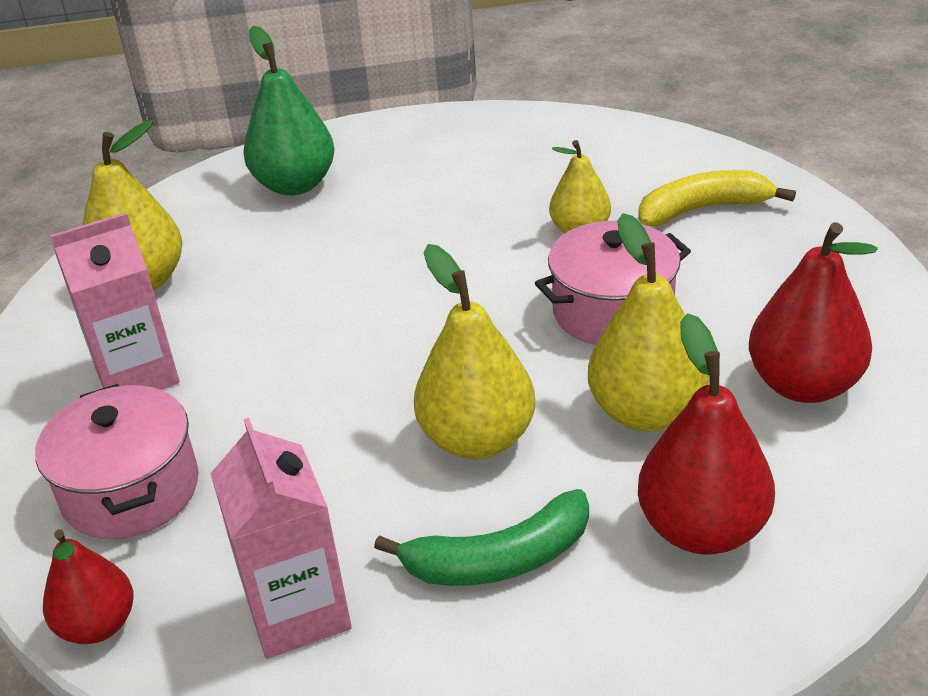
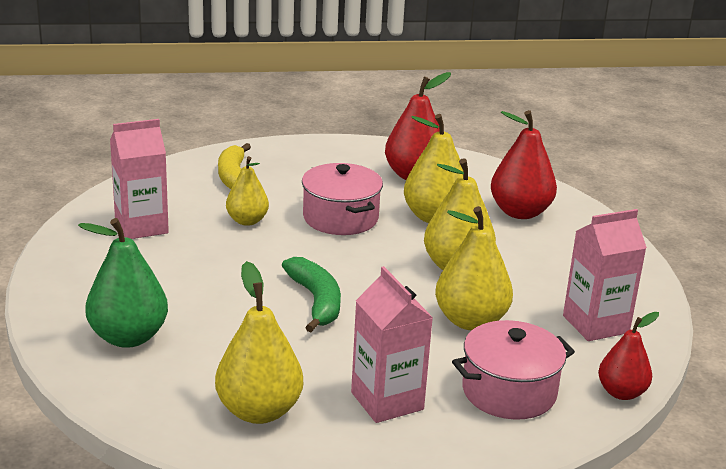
camera: 95 degrees left, 10 degrees down
(315, 453) = (471, 321): none -> yellow pear
(499, 559) = (548, 265): green banana -> green banana (316, 301)
(544, 158) = (141, 226): none -> pink carton

